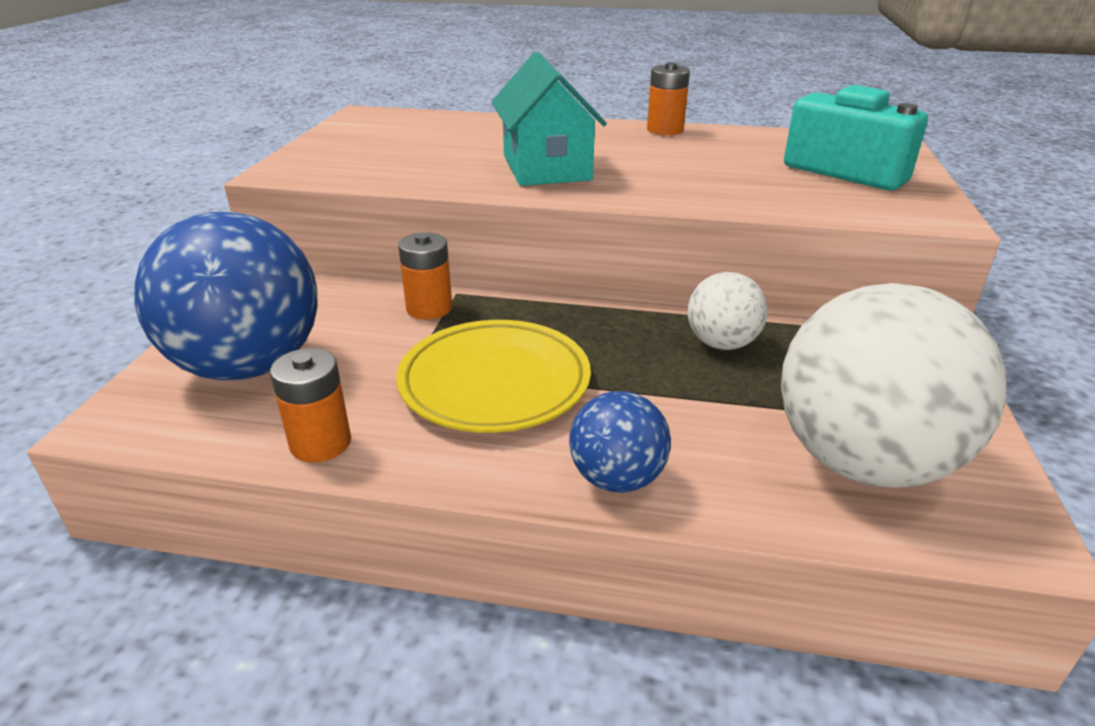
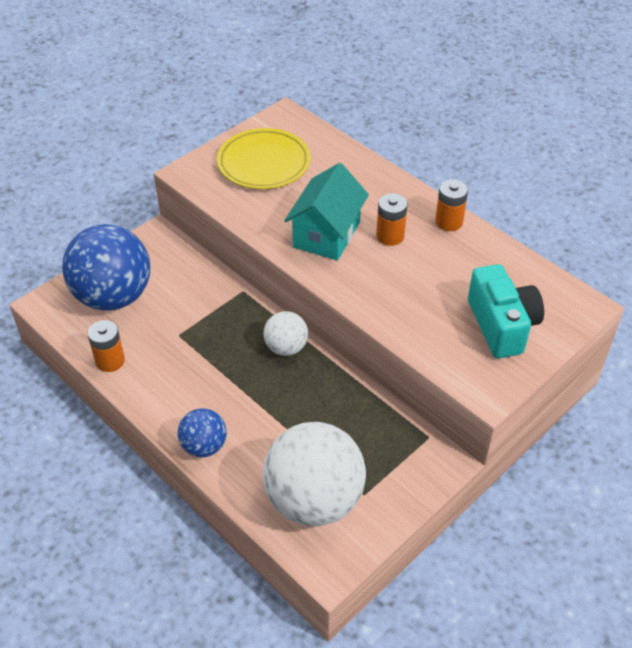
camera: 35 degrees right, 15 degrees up
(429, 308) = (220, 296): orange battery -> orange battery (390, 236)
(494, 382) = (205, 365): yellow plate -> yellow plate (264, 163)
(721, 344) = (336, 400): white ball -> white ball (286, 347)

